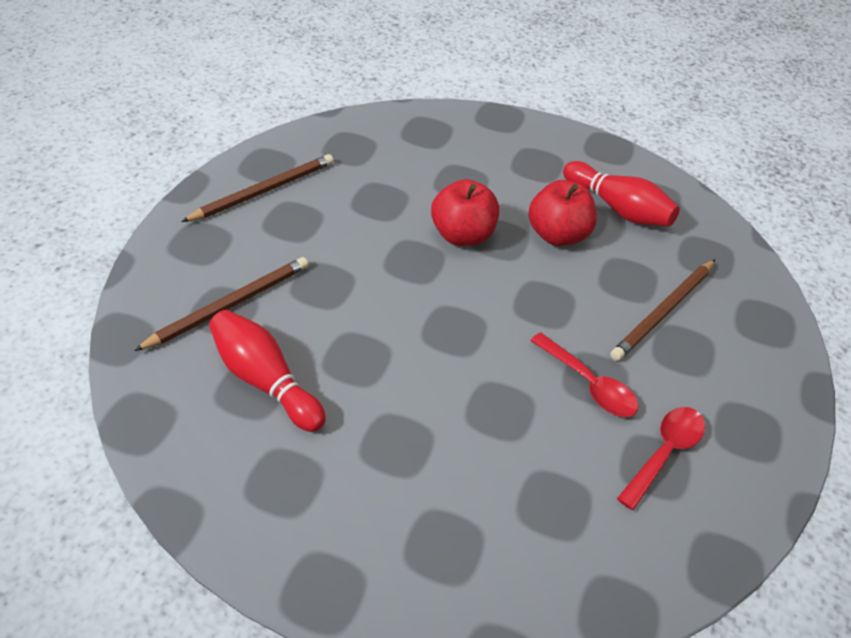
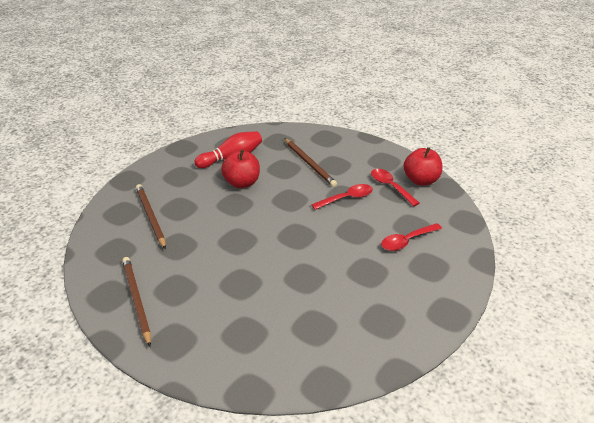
camera: 70 degrees left, 10 degrees down
(229, 305) = (241, 330): brown pencil -> brown pencil (150, 217)
(265, 380) = (309, 320): red bowling pin -> none
(462, 235) = (225, 217): red apple -> red apple (421, 180)
(504, 499) = (407, 241): none -> red spoon

